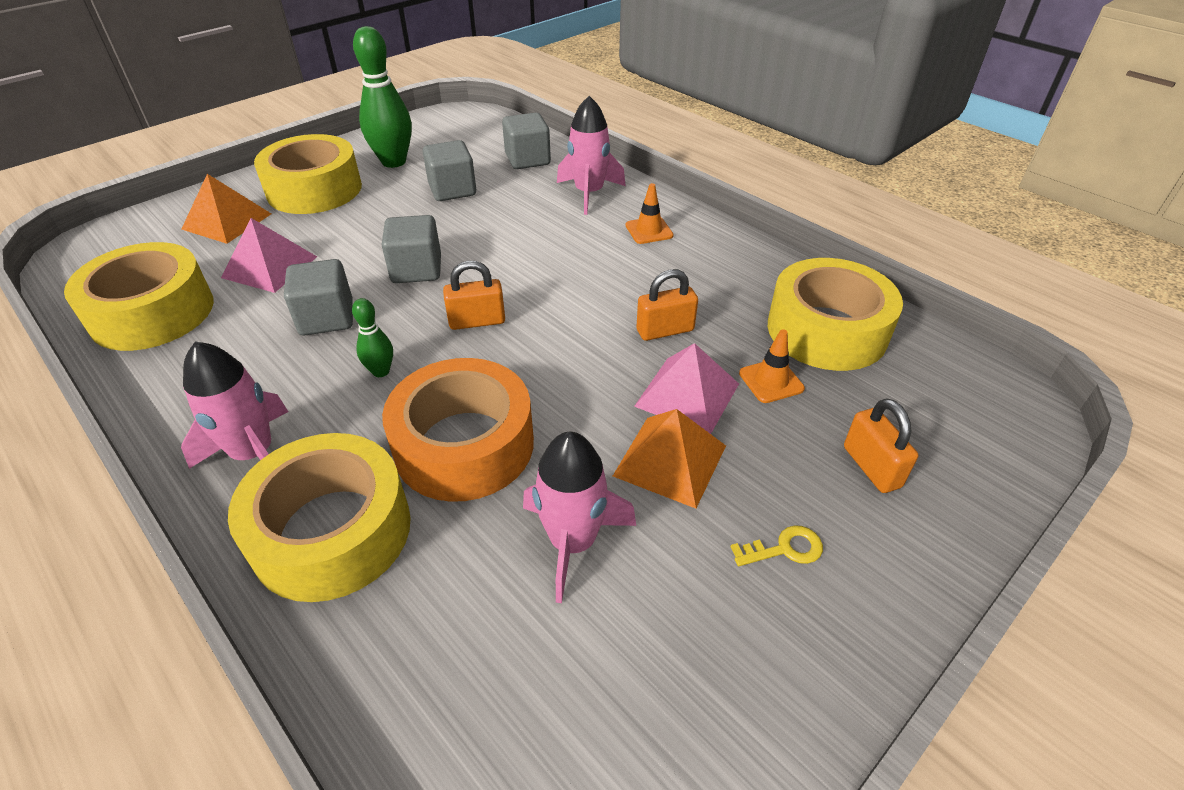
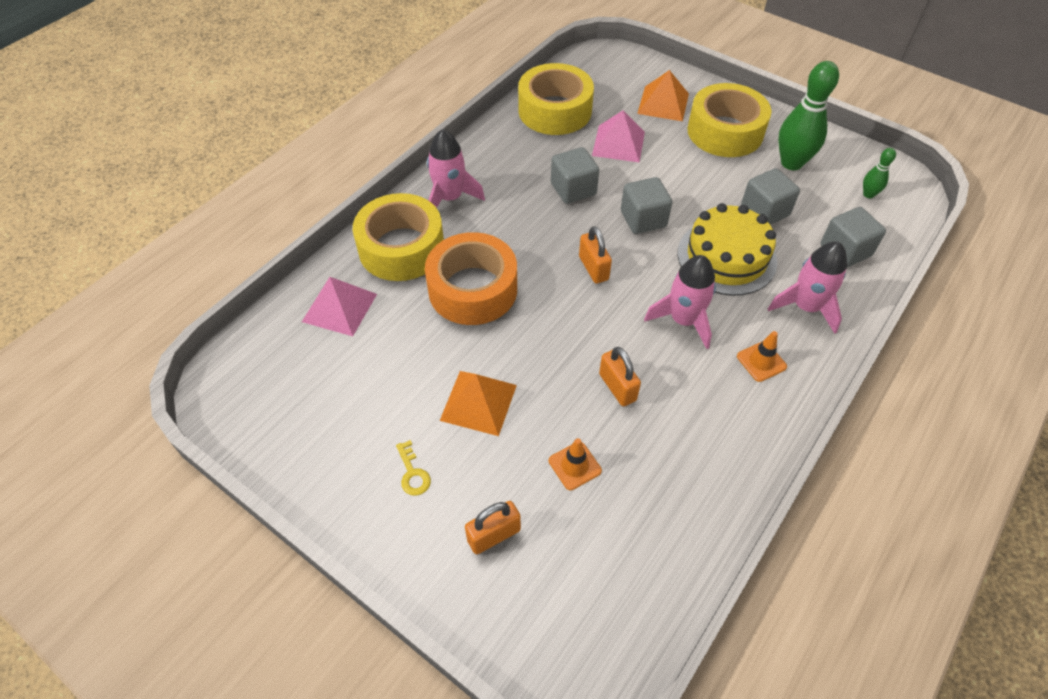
camera: 80 degrees right, 10 degrees up
(381, 371) = (528, 231): green bowling pin -> green bowling pin (868, 194)
(505, 224) = (726, 257): none -> yellow cake
(573, 542) = (406, 358): pink rocket -> pink rocket (683, 320)
(687, 394) = (546, 408): pink pyramid -> pink pyramid (340, 307)
(826, 330) = (654, 512): yellow tape -> none

